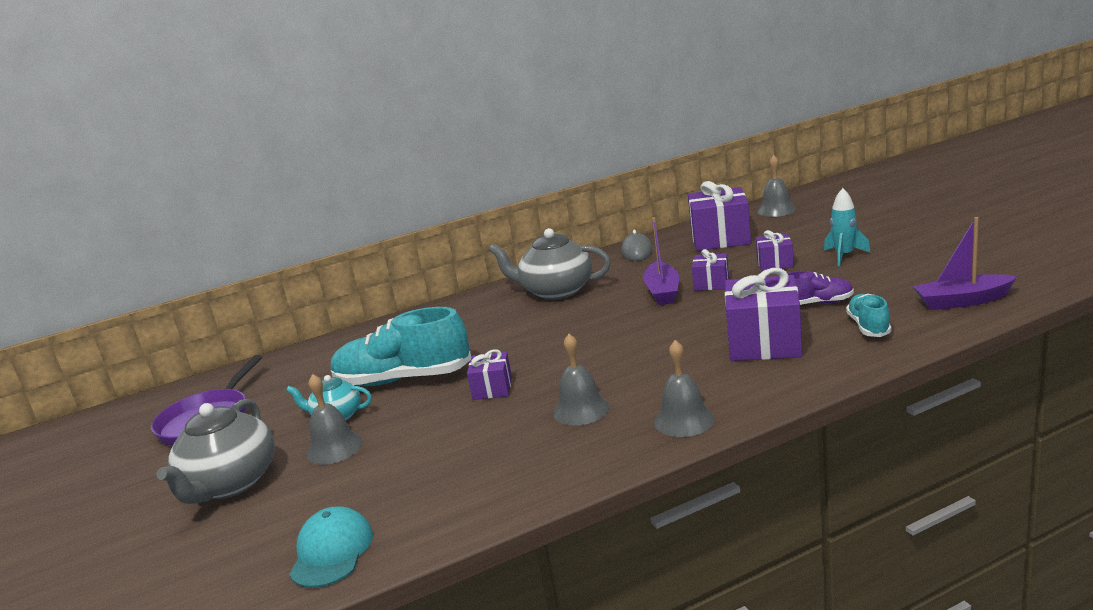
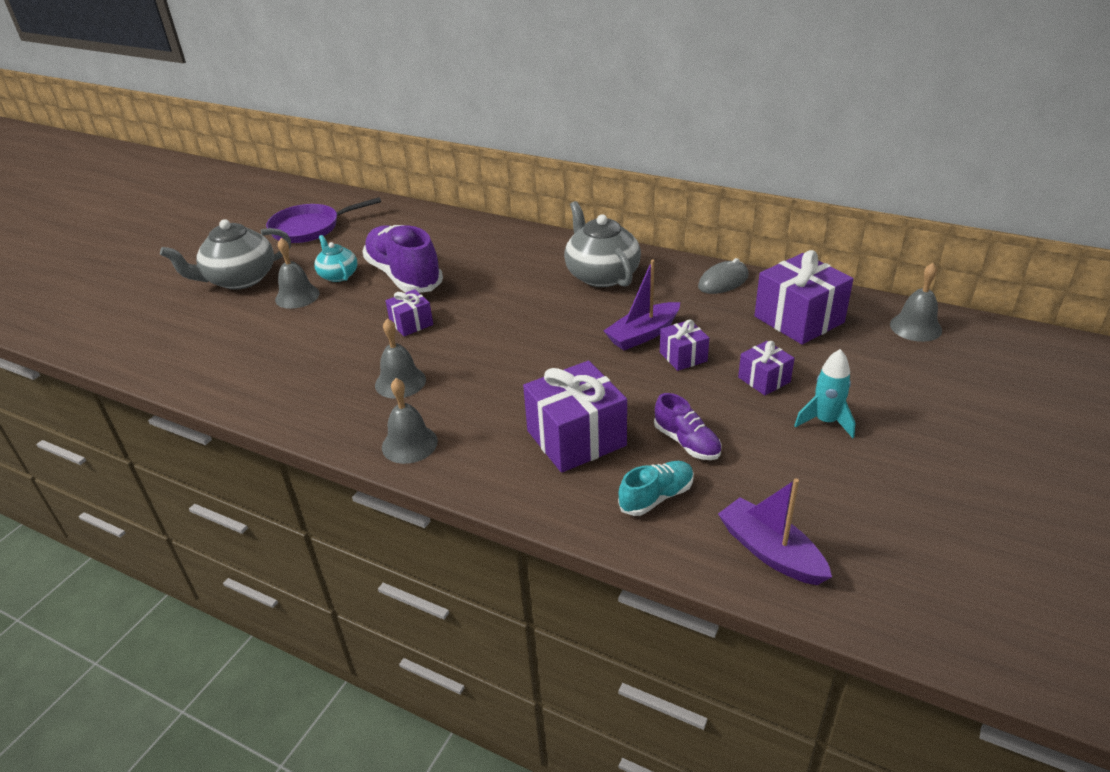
camera: 50 degrees right, 15 degrees up
(331, 552) = (179, 359): turquoise cap -> none
(403, 379) = (404, 276): turquoise shoe -> purple shoe

